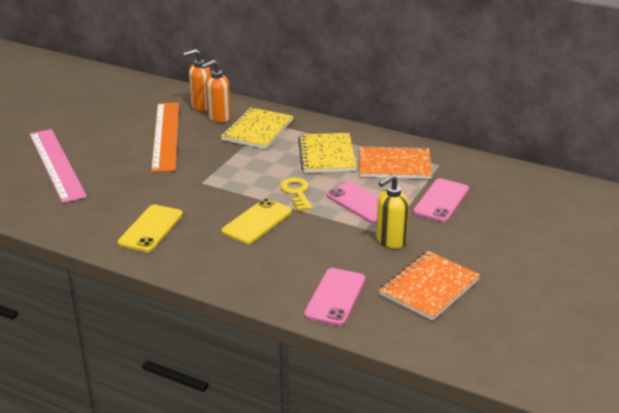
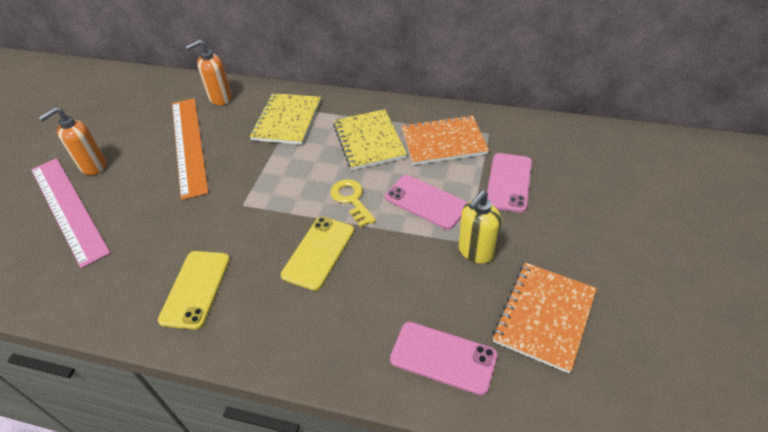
camera: 10 degrees left, 15 degrees up
(218, 117) = (241, 110): orange soap dispenser -> orange soap dispenser (93, 166)
(335, 297) = (443, 357): pink phone -> pink phone turned 75 degrees counterclockwise

